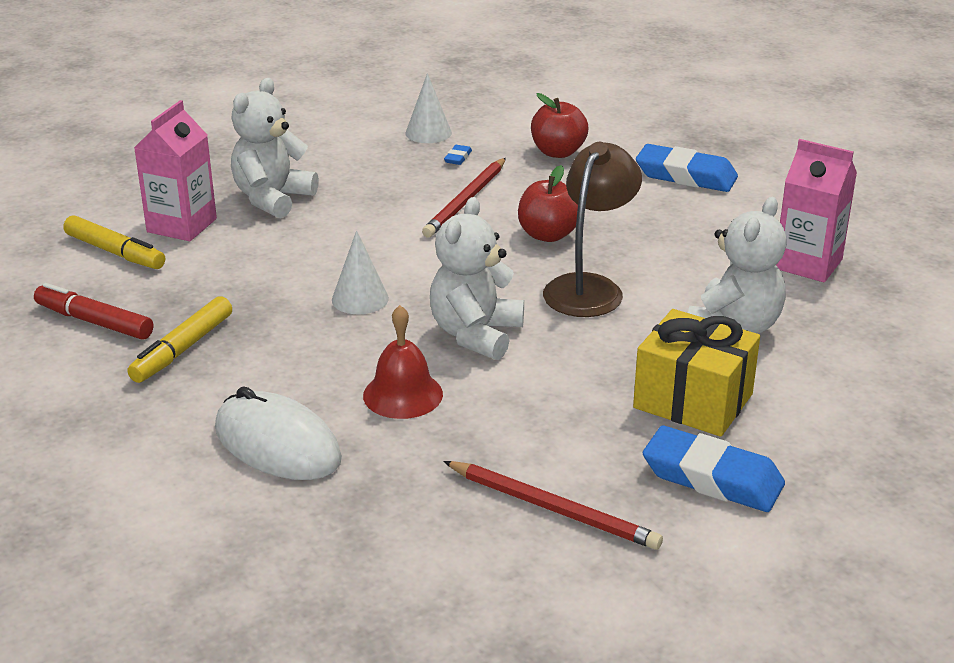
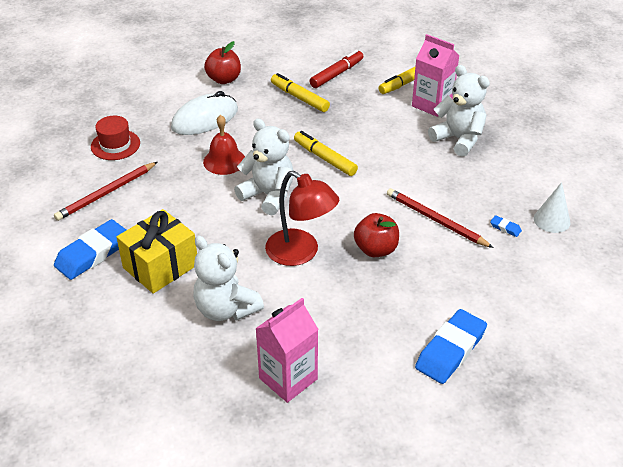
camera: 105 degrees right, 10 degrees up
(360, 299) = (325, 158): white cone -> yellow marker
(401, 541) = (115, 145): none -> red hat
(558, 152) = (507, 284): red apple -> red apple (224, 79)
(589, 287) = (300, 253): brown lamp -> red lamp

